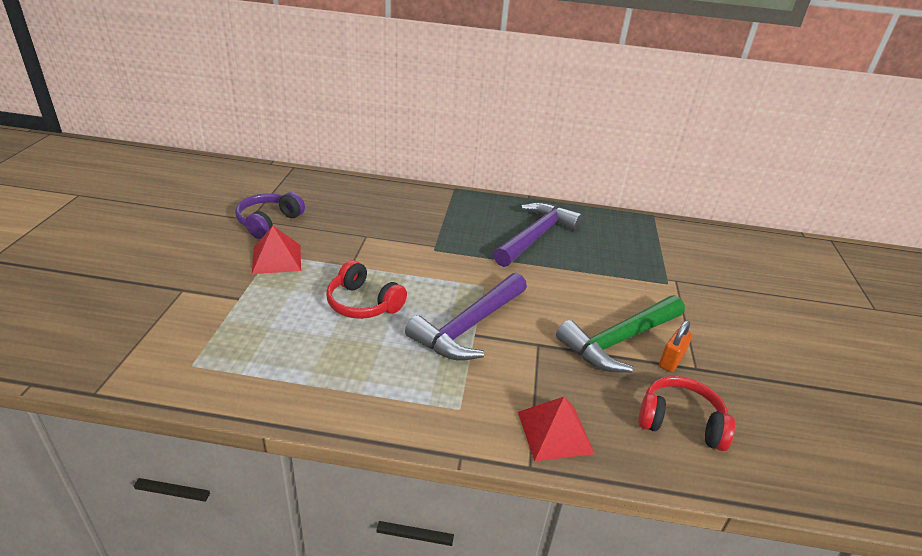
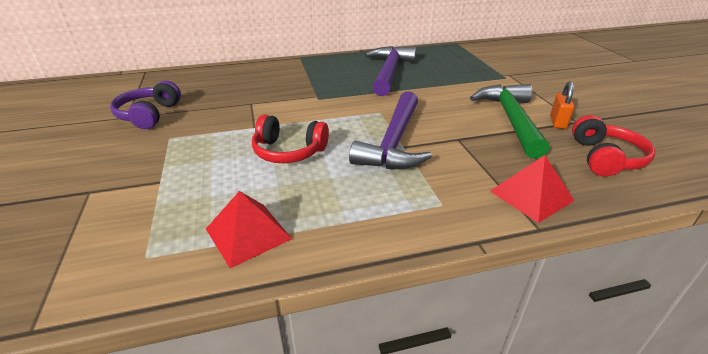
camera: 20 degrees left, 0 degrees up
(276, 259) = (177, 140): red pyramid -> red pyramid (248, 234)
(619, 340) = (511, 119): green hammer -> green hammer turned 150 degrees clockwise
(680, 422) = (605, 158): red headphones -> red headphones turned 105 degrees clockwise

